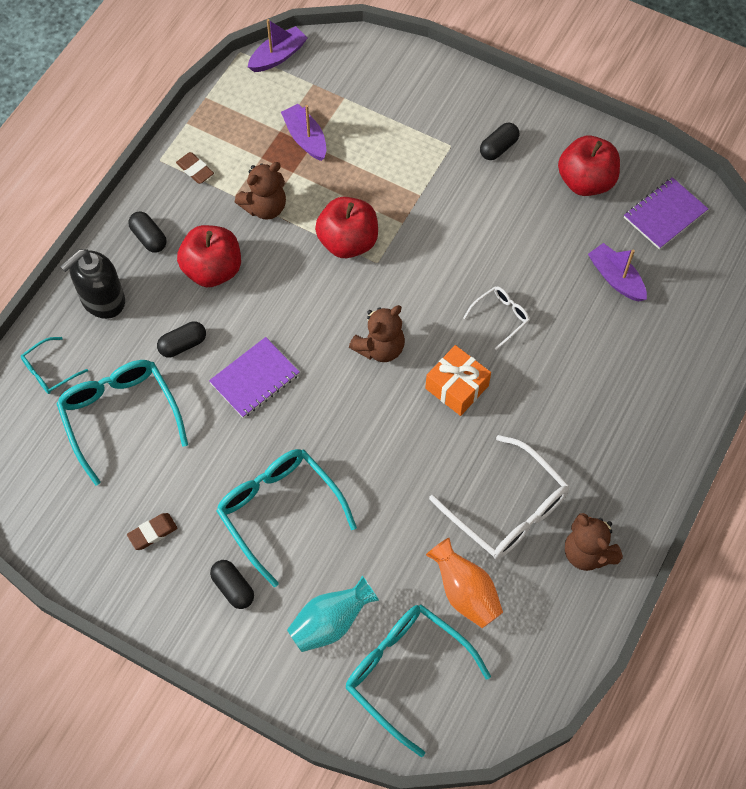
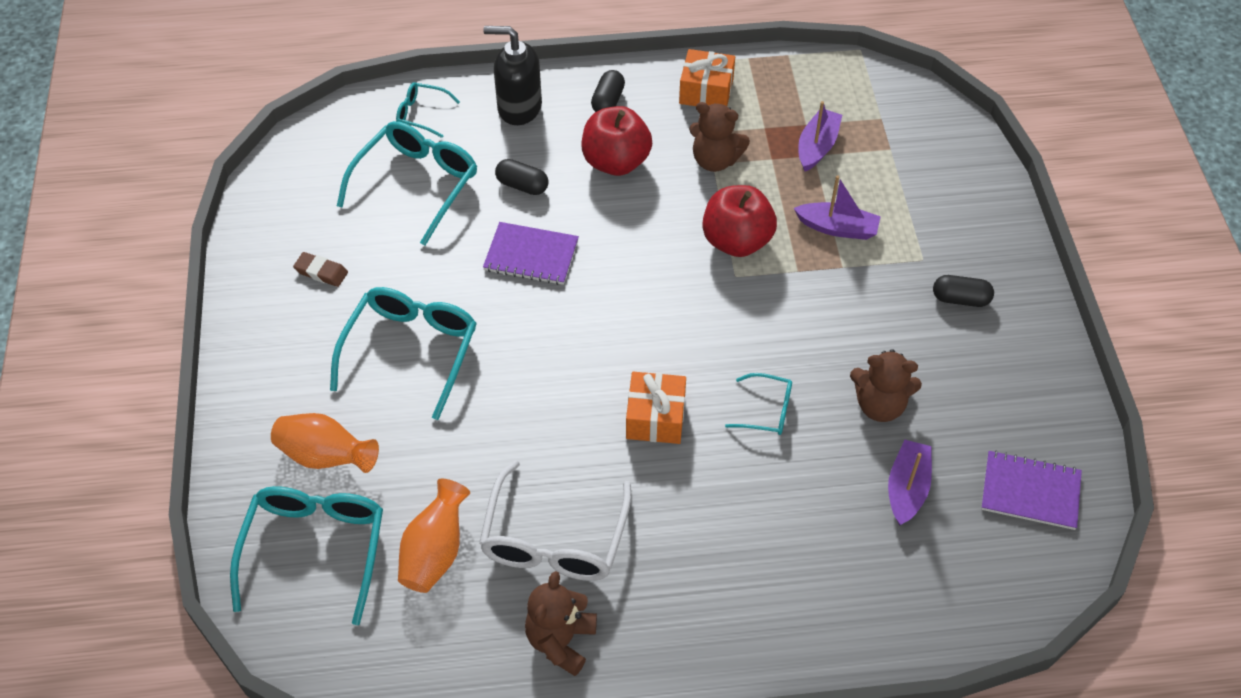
camera: 55 degrees right, 10 degrees down
(195, 170) = (706, 91): brown eraser -> orange gift
(233, 588) = (308, 361): black capsule -> none
(278, 56) = (884, 77): purple boat -> purple boat (837, 228)
(331, 622) = (325, 457): turquoise vase -> orange vase
(380, 348) = (645, 331): brown teddy bear -> brown teddy bear (880, 405)
(501, 317) = (767, 411): white glasses -> turquoise glasses
(585, 181) = (997, 396): red apple -> none

